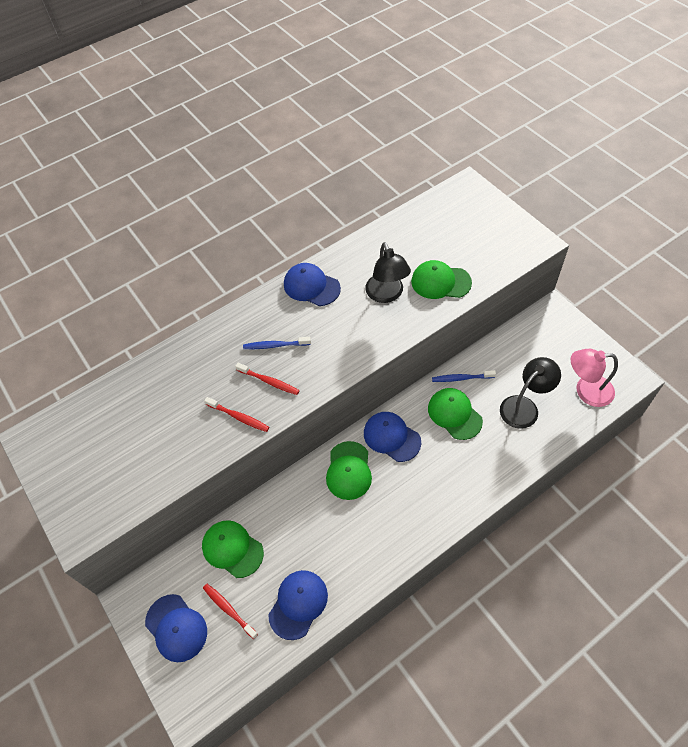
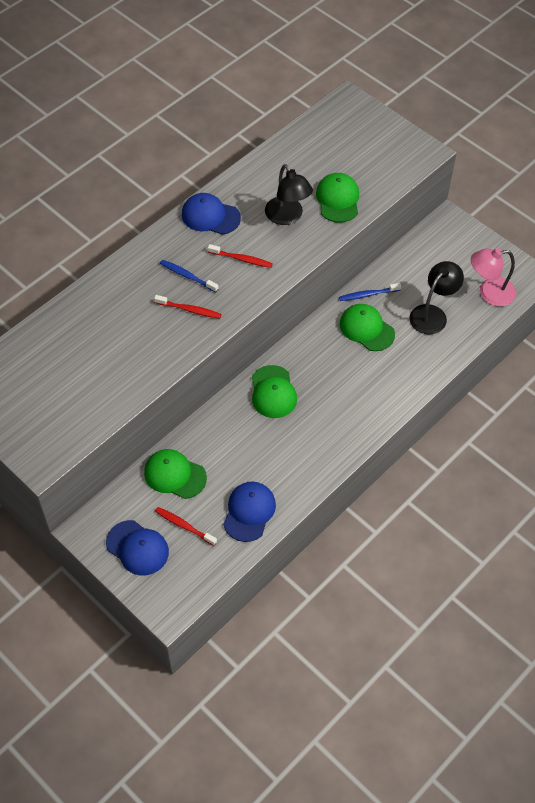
camera: 15 degrees left, 0 degrees up
(239, 417) = (168, 345): red toothbrush -> red toothbrush (241, 259)
(275, 345) = (187, 276): blue toothbrush -> blue toothbrush turned 45 degrees clockwise
(391, 437) = (309, 357): blue cap -> none
(440, 282) = (338, 199): green cap -> green cap turned 90 degrees clockwise

